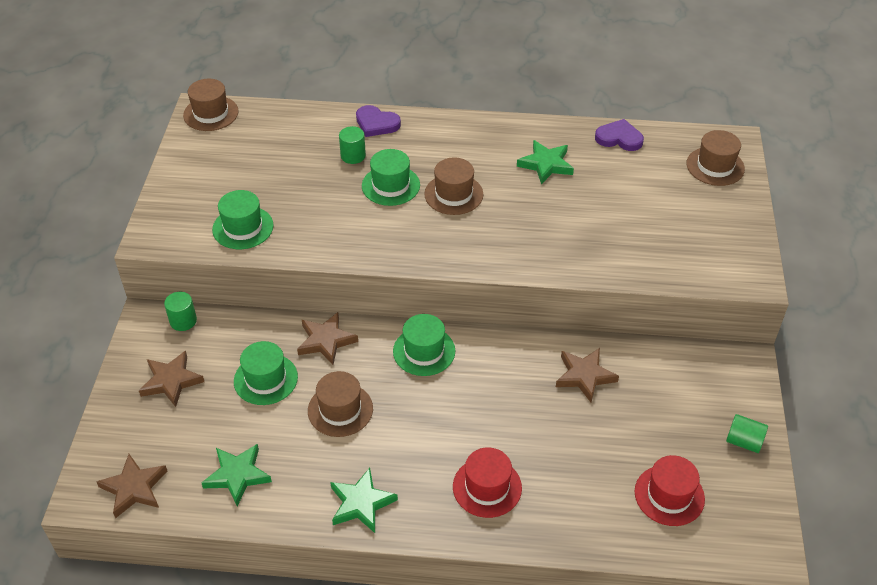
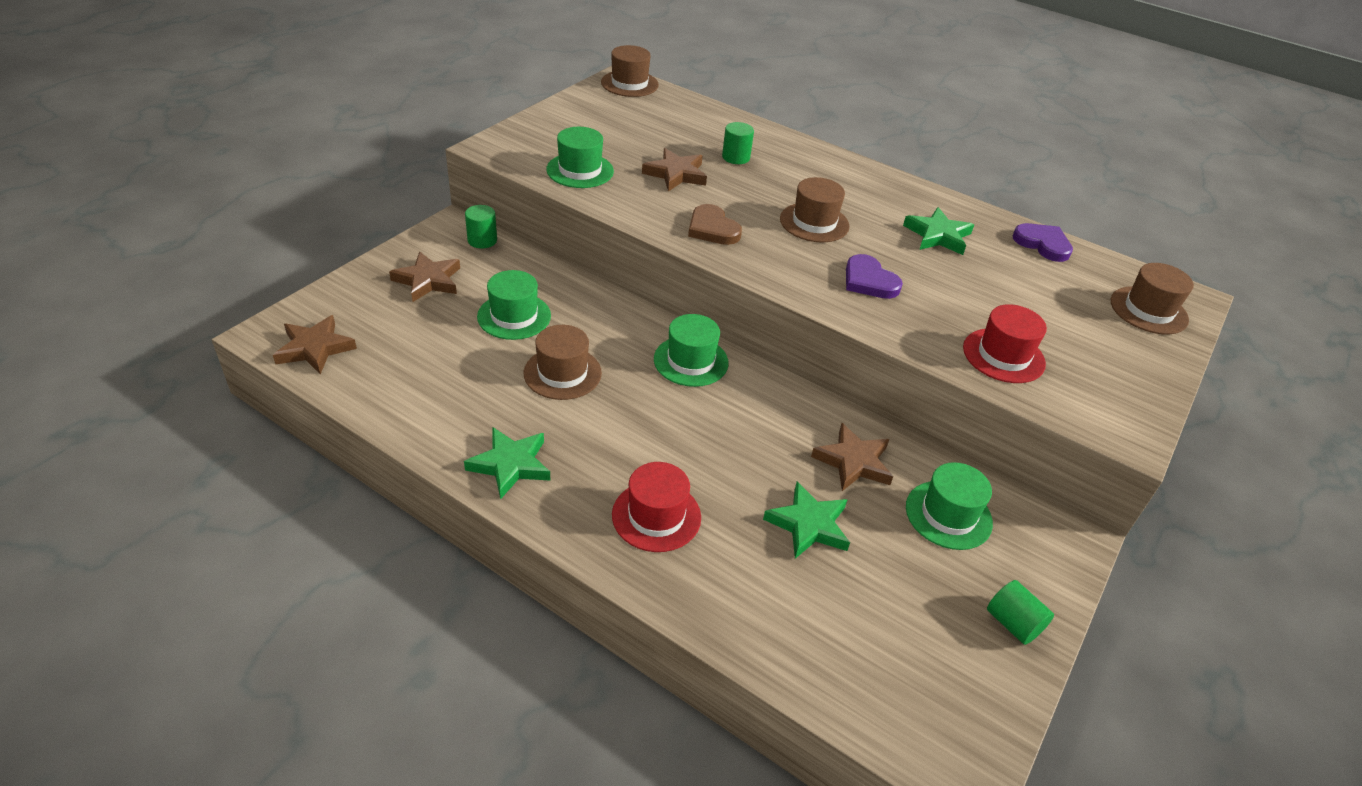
camera: 25 degrees right, 5 degrees down
(237, 475) = (415, 382): green star -> green star (809, 524)
(326, 341) = (599, 310): brown star -> brown star (676, 174)
(376, 123) = (781, 142): purple heart -> purple heart (869, 281)
(385, 237) = (712, 229): none -> brown heart
(390, 185) = (754, 192): green hat -> green hat (948, 515)
(669, 495) = (871, 634): red hat -> red hat (1003, 355)

